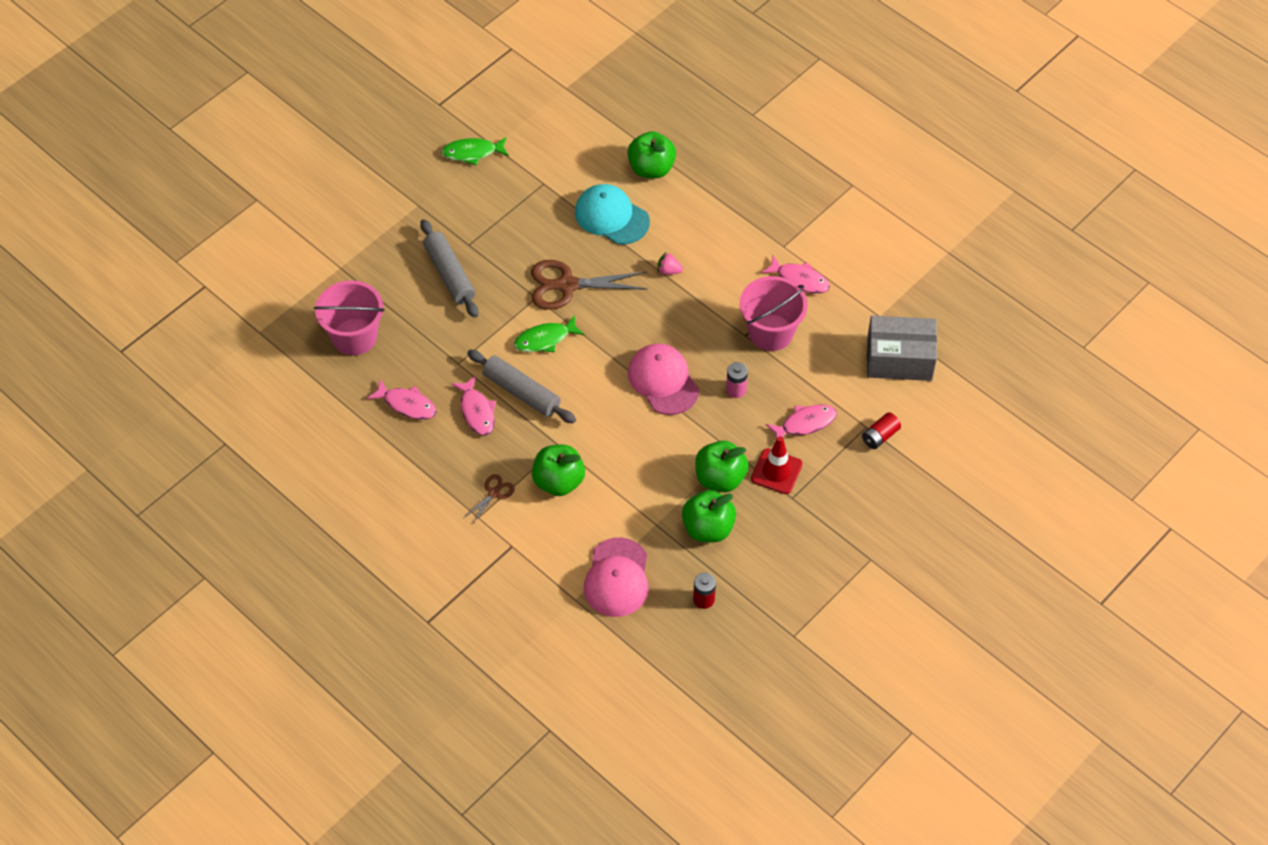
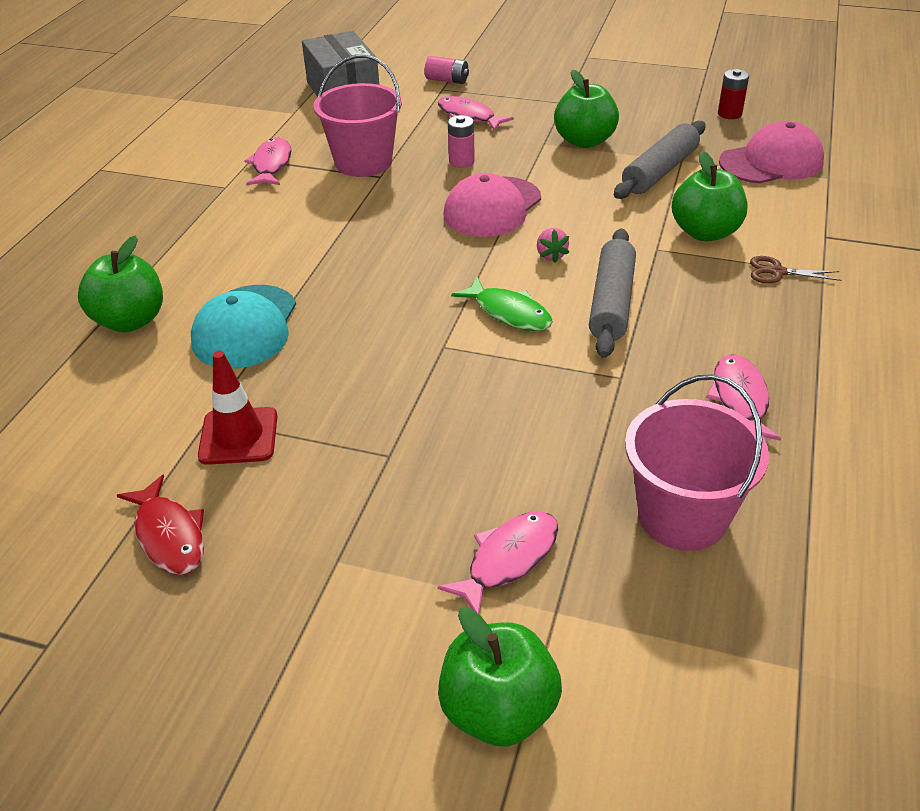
camera: 115 degrees left, 15 degrees down
(450, 274) = (465, 452): grey rolling pin -> grey rolling pin (659, 171)
(472, 153) = (169, 535): green fish -> red fish
(477, 411) = (680, 329): pink fish -> pink fish (508, 560)
(567, 285) = (400, 325): brown scissors -> none
(668, 271) = (316, 252): pink strawberry -> pink strawberry (551, 255)
(708, 528) = (650, 132): green apple -> green apple (498, 710)
(776, 471) = (542, 116): red traffic cone -> red traffic cone (238, 436)
(880, 436) = (447, 80): red battery -> pink battery

